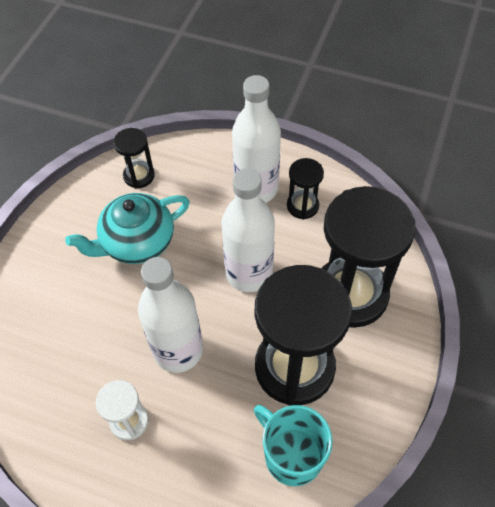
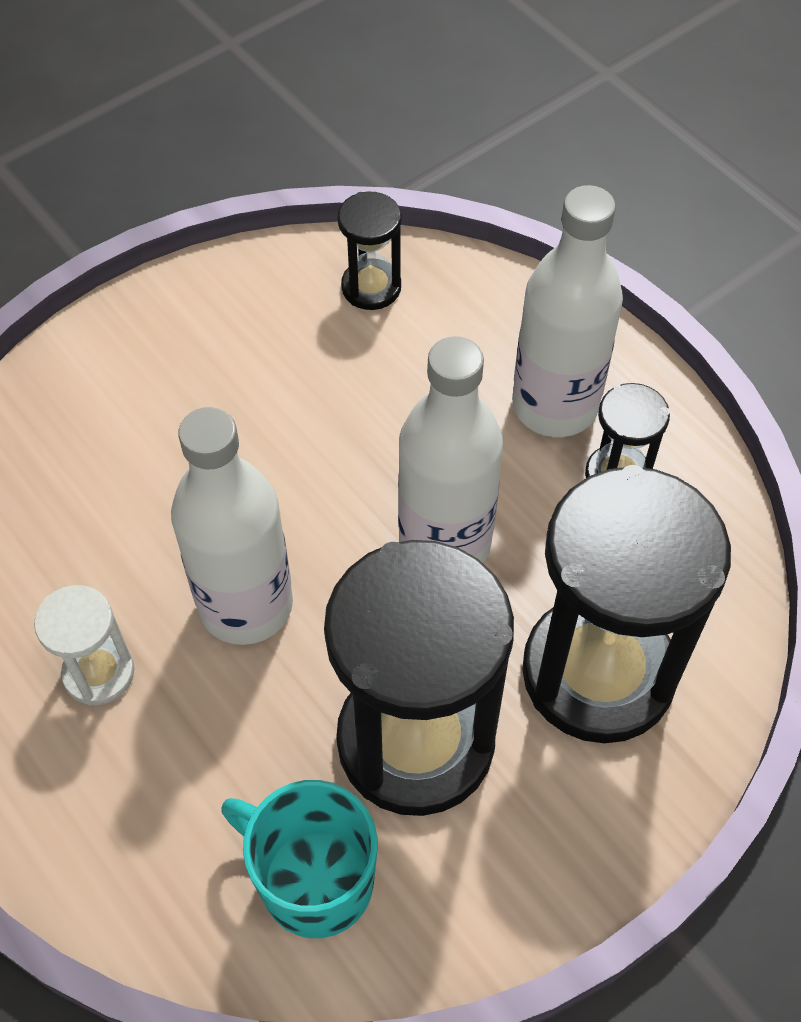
camera: 30 degrees right, 0 degrees up
(137, 242) = (296, 395): turquoise teapot -> none
(292, 455) = (313, 880): turquoise mug -> turquoise mug turned 45 degrees counterclockwise

